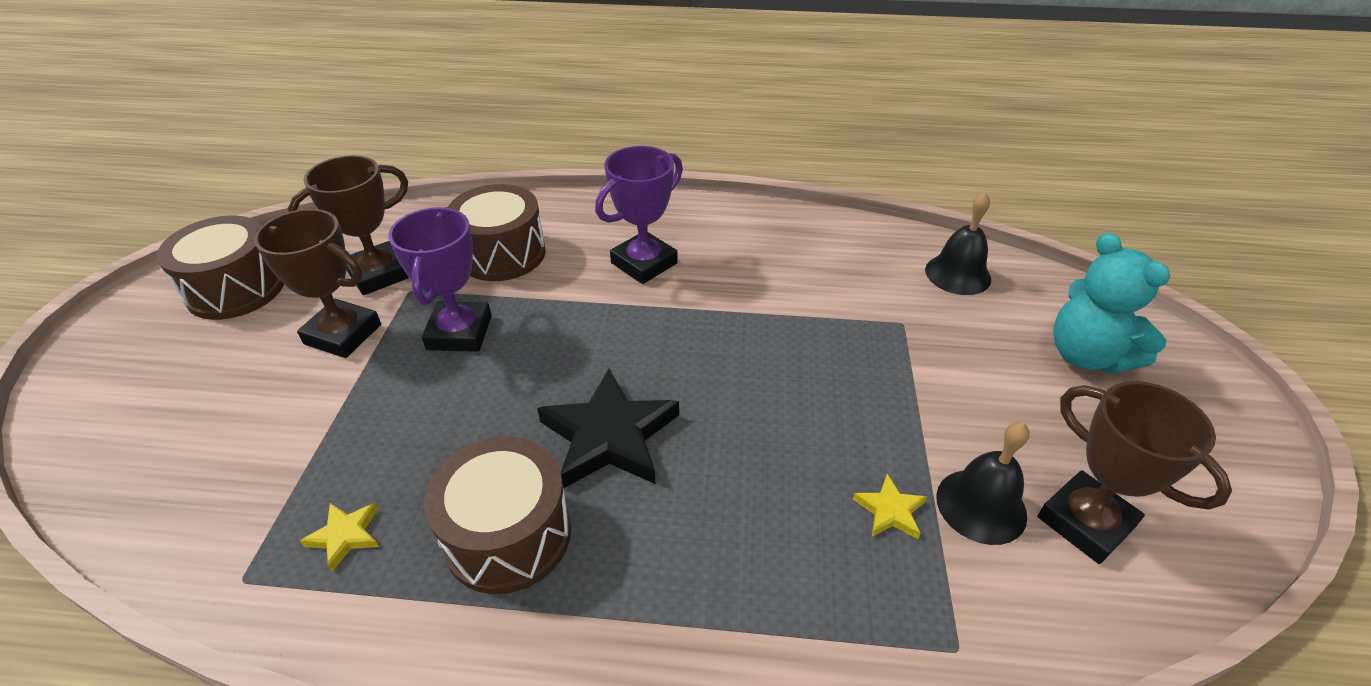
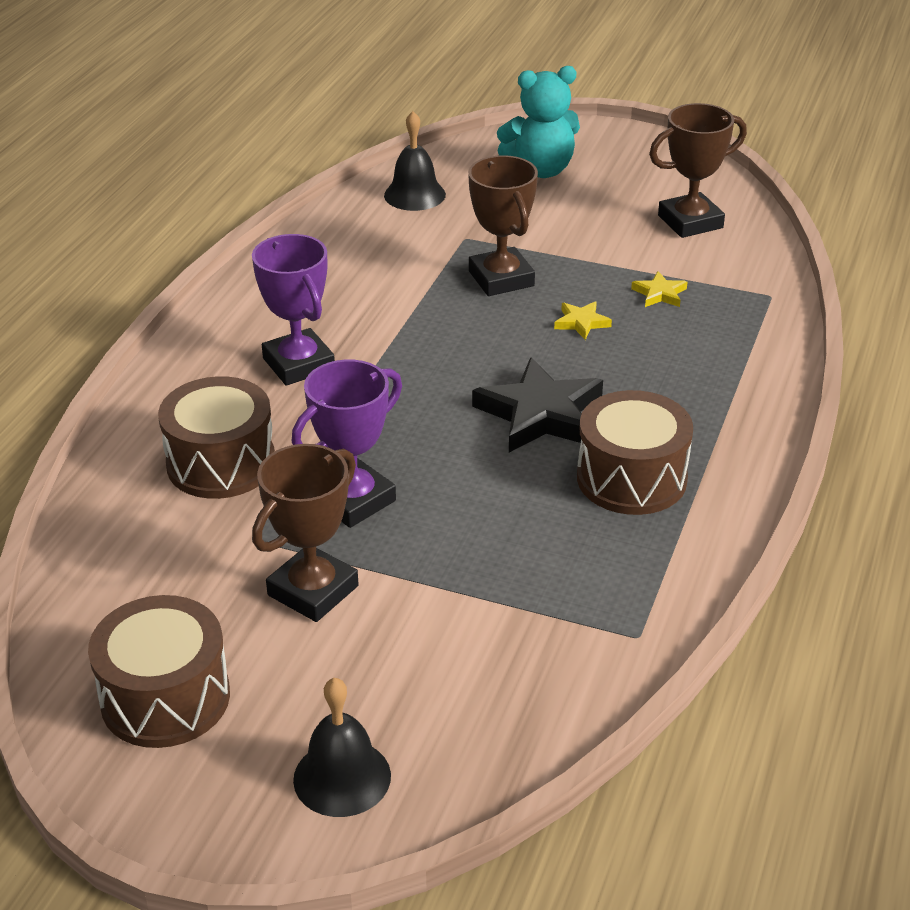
camera: 75 degrees left, 5 degrees down
(345, 536) = (606, 573): yellow star -> yellow star (581, 323)
(379, 274) = (205, 565): brown trophy -> brown trophy (501, 279)
(459, 333) = (353, 500): purple trophy -> purple trophy turned 60 degrees counterclockwise
(981, 505) = (666, 256): black bell -> black bell (342, 777)

